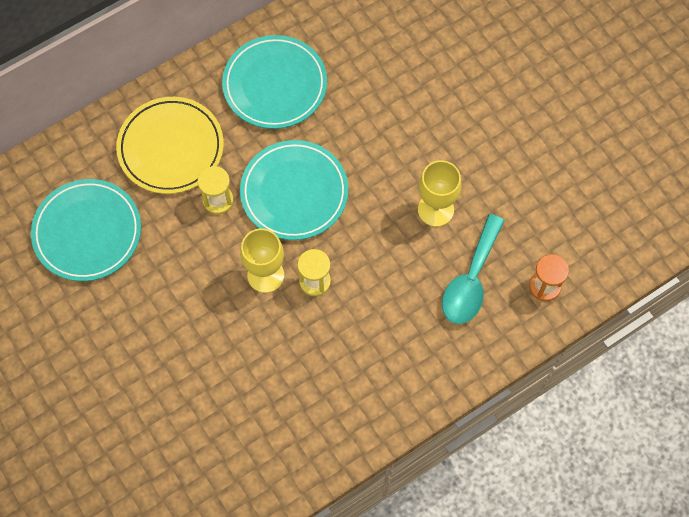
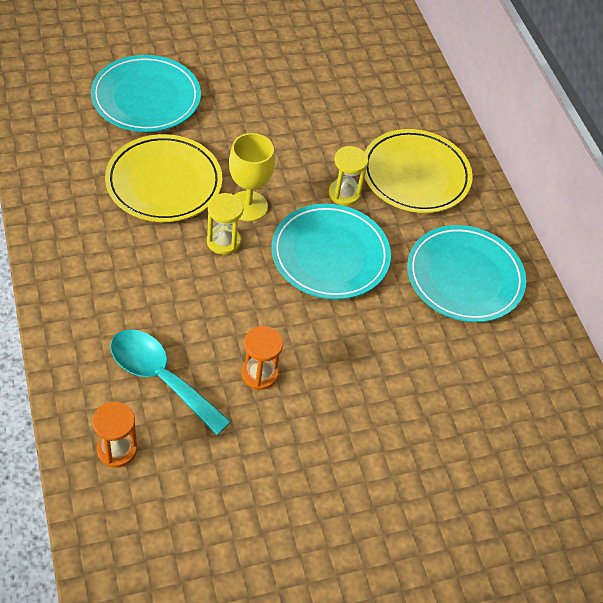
camera: 100 degrees right, 15 degrees down
(87, 232) = (347, 97): turquoise plate -> turquoise plate (146, 98)
(266, 356) = (164, 182): none -> yellow plate
(435, 209) = (259, 374): yellow goblet -> orange hourglass

